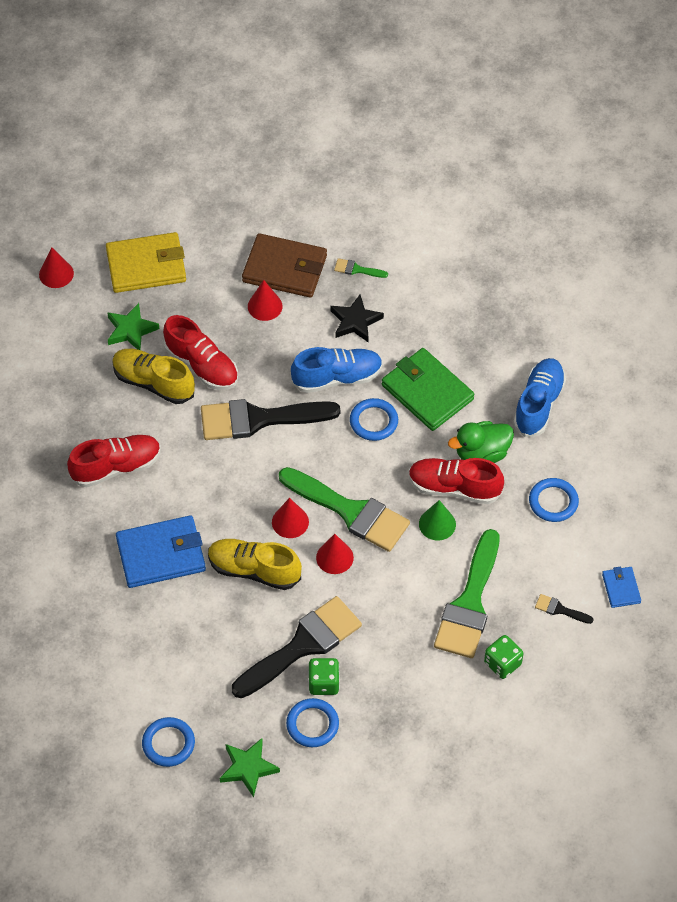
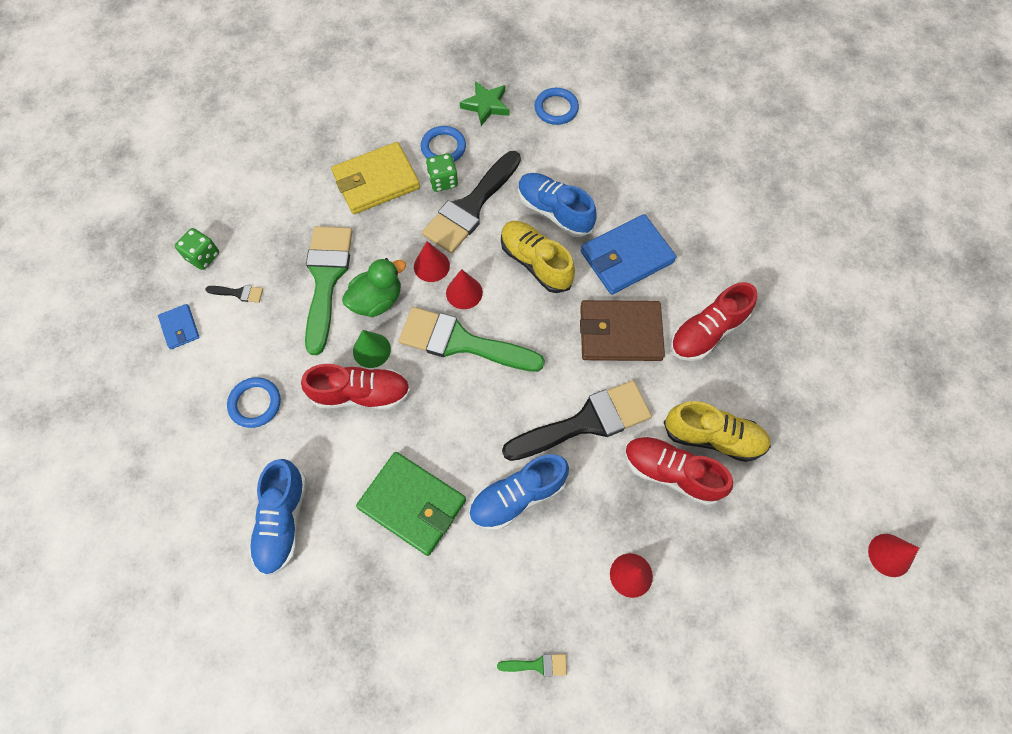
camera: 165 degrees right, 10 degrees up
(131, 330) = (768, 499): green star -> none
(146, 266) = (793, 597): yellow wallet -> yellow wallet (376, 181)
(216, 619) = (554, 211): none -> blue shoe
(254, 570) = (535, 262): yellow shoe -> yellow shoe turned 135 degrees counterclockwise
(284, 269) = (626, 640): brown wallet -> brown wallet (620, 333)
(290, 522) = (517, 317): red cone -> red cone (431, 266)
(355, 321) = (518, 582): black star -> none
(373, 421) = (463, 451): blue ring -> none
(481, 453) = (338, 441): green duck -> green duck (377, 300)
(502, 663) = (287, 232): green dice -> green dice (203, 256)

